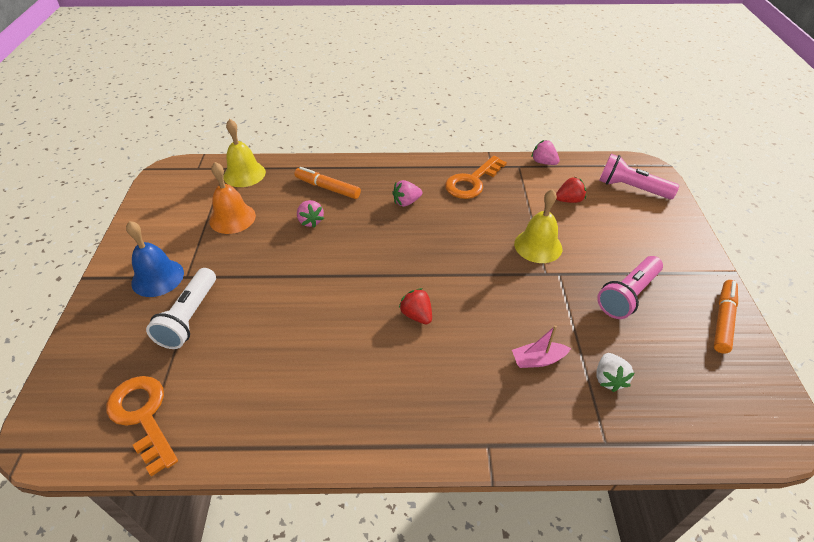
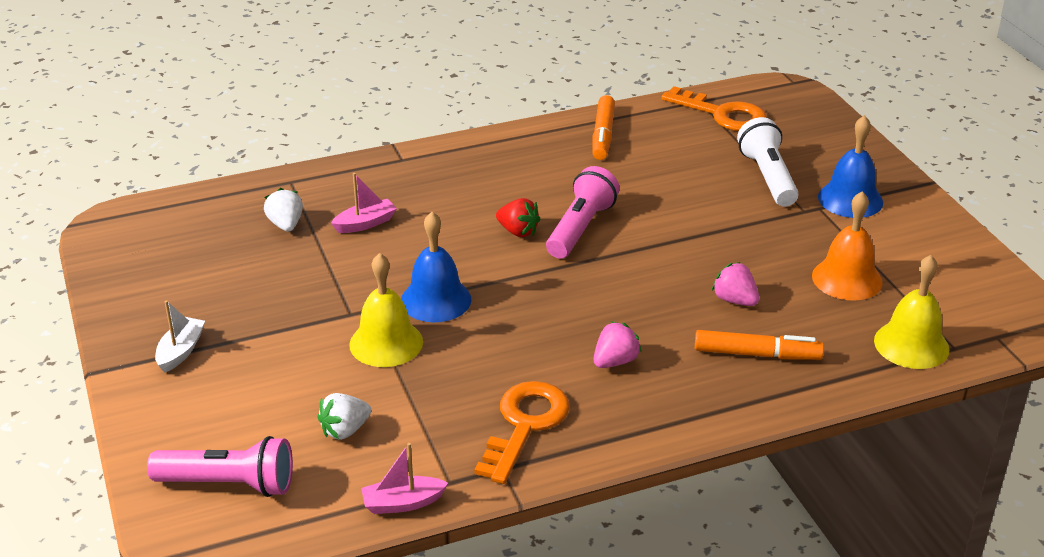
camera: 160 degrees right, 10 degrees down
(498, 269) = (436, 300): none -> blue bell
(543, 162) = (402, 503): pink strawberry -> pink boat
(569, 200) = (345, 430): red strawberry -> white strawberry
(627, 295) = (256, 308): pink flashlight -> pink flashlight (580, 228)
(676, 273) = (181, 351): none -> white boat
(723, 320) = (134, 307): orange marker -> orange marker (603, 135)

